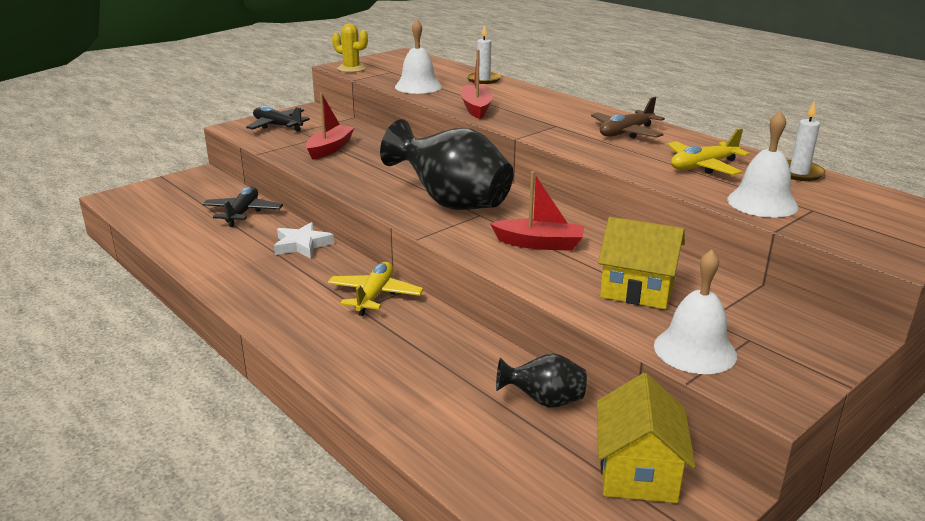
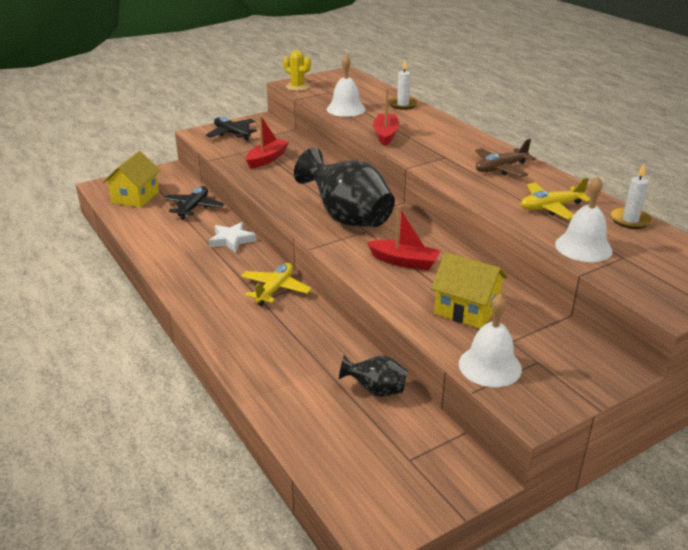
camera: 10 degrees right, 5 degrees up
(638, 472) = (426, 453): yellow house -> yellow house (135, 197)

